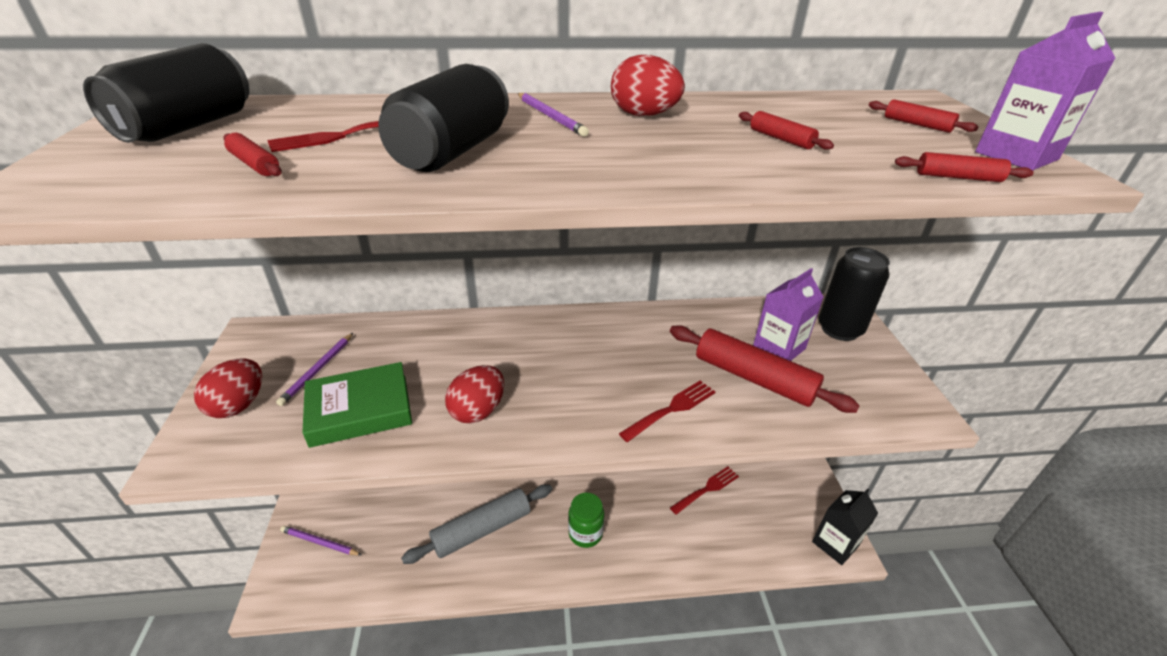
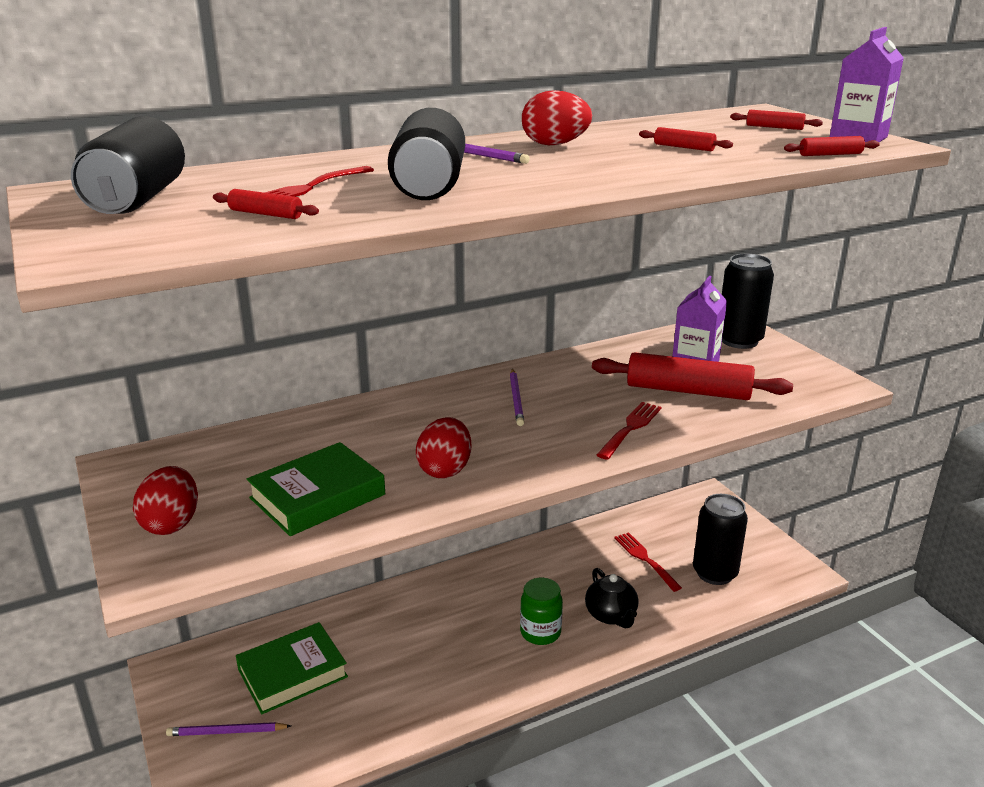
camera: 20 degrees left, 10 degrees down
(318, 370) = (236, 477): purple pencil -> purple pencil (516, 399)
(389, 506) = (292, 673): none -> green book
(482, 529) = (422, 662): grey rolling pin -> none
(651, 536) = (611, 615): none -> black teapot
(707, 489) = (645, 559): red fork -> red fork turned 60 degrees counterclockwise
(762, 523) = (714, 573): none -> black can
(835, 543) = (791, 571): black carton -> none

